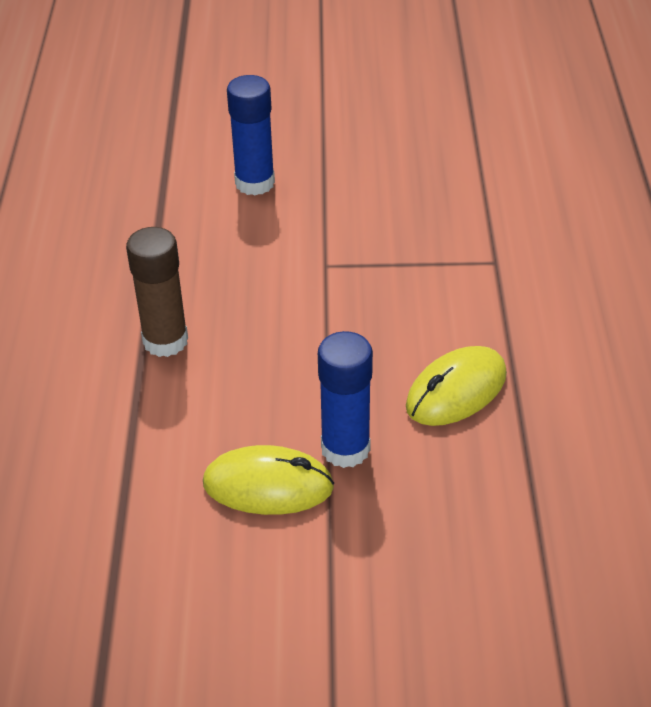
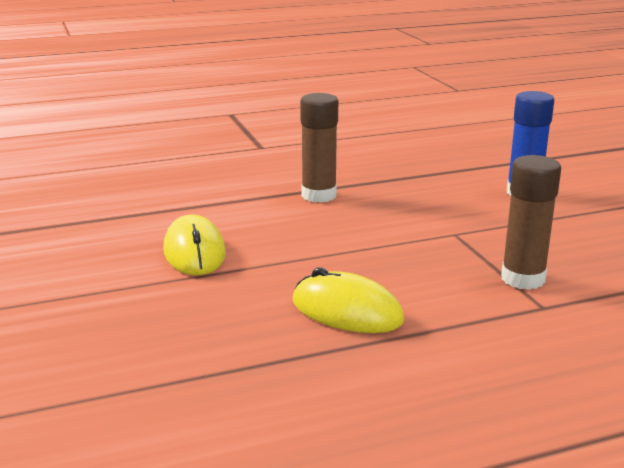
camera: 70 degrees right, 20 degrees down
(345, 449) = (247, 274): blue glue stick -> none
(441, 255) = (523, 279): none -> brown glue stick

